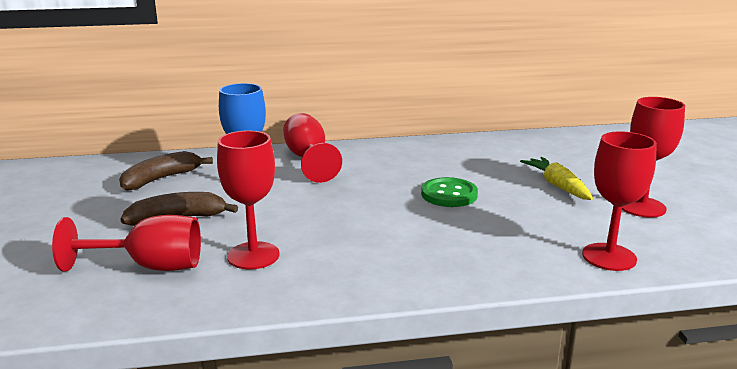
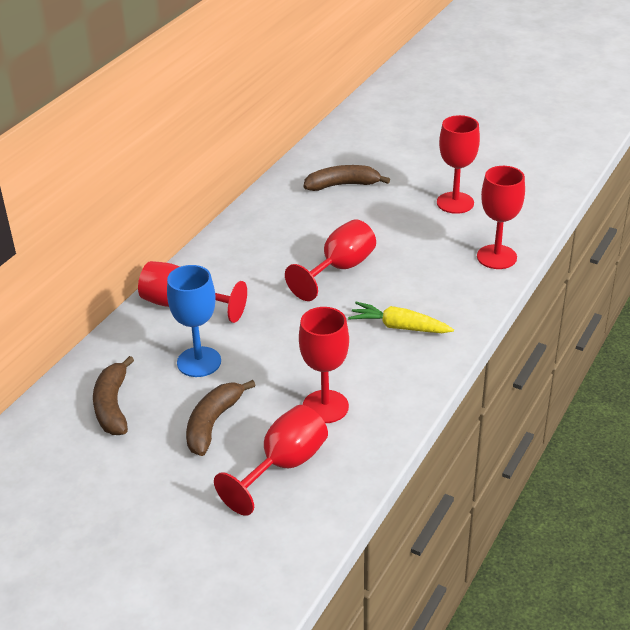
camera: 50 degrees left, 15 degrees up
(449, 194) = (340, 269): green button -> red goblet
(557, 186) = (386, 215): yellow carrot -> yellow carrot (399, 327)
(558, 157) = (342, 185): none -> brown banana

